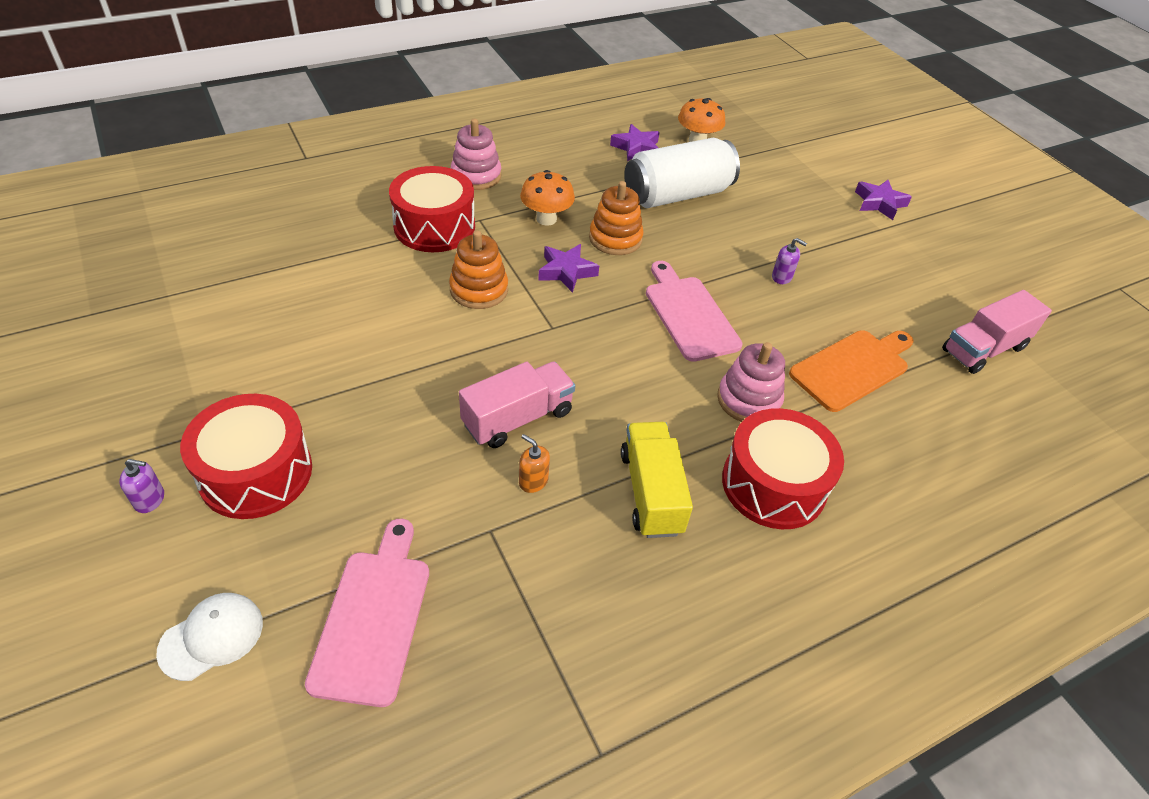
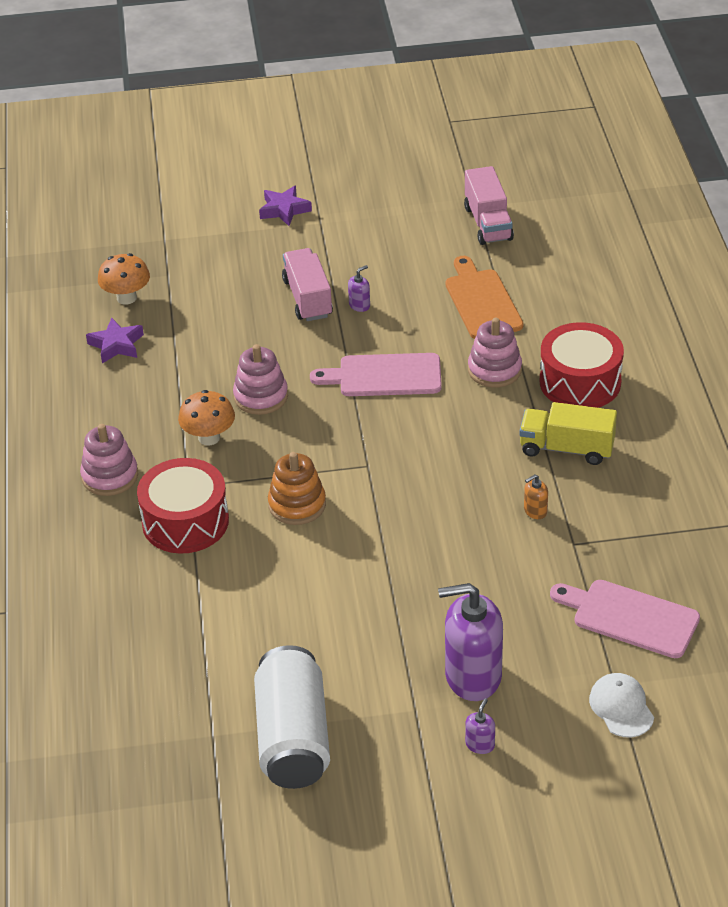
camera: 65 degrees left, 5 degrees down
(256, 473) = (472, 676): red drum -> purple soap dispenser
(518, 418) = (467, 508): pink truck -> pink truck (308, 298)
(566, 271) = (295, 440): purple star -> none
(615, 239) = (261, 396): orange stacking toy -> pink stacking toy
(677, 195) = (211, 337): white can -> white can (293, 737)

